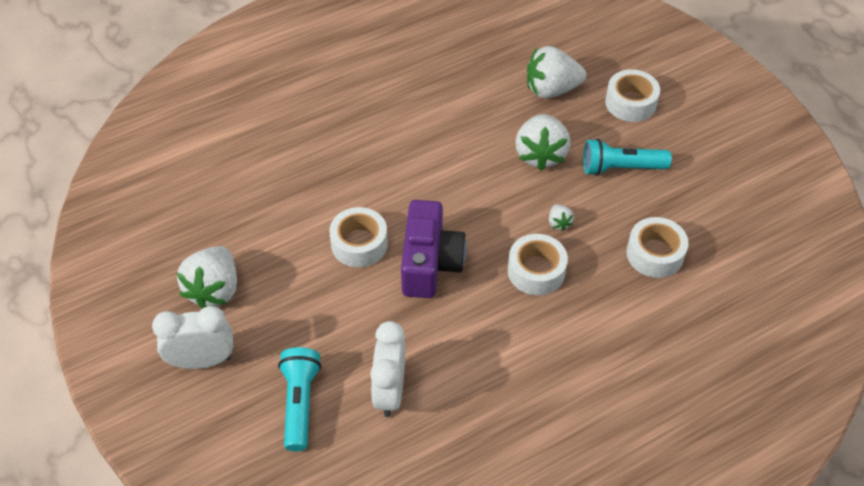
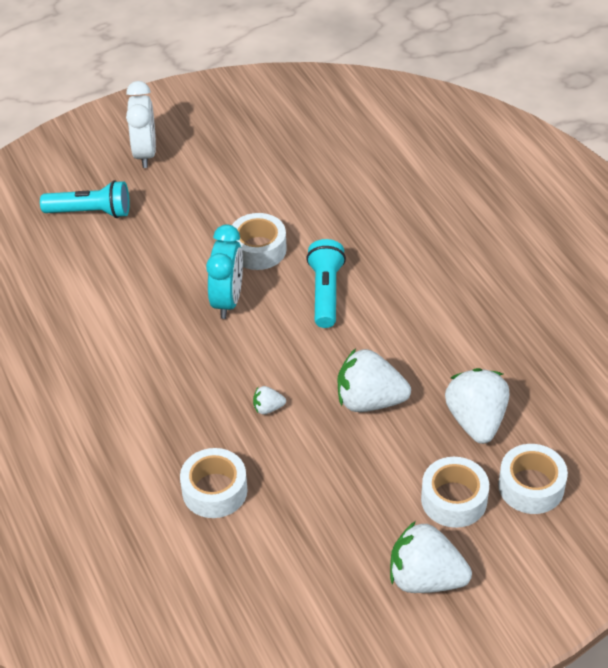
camera: 95 degrees right, 5 degrees down
(214, 290) = (218, 156): white strawberry -> white strawberry (425, 578)
(390, 392) = (89, 269): white clock -> none
(430, 263) = (227, 300): purple camera -> turquoise clock
(536, 271) = (206, 383): white tape -> white tape (531, 486)
(620, 168) = (345, 475): turquoise flashlight -> turquoise flashlight (325, 292)

